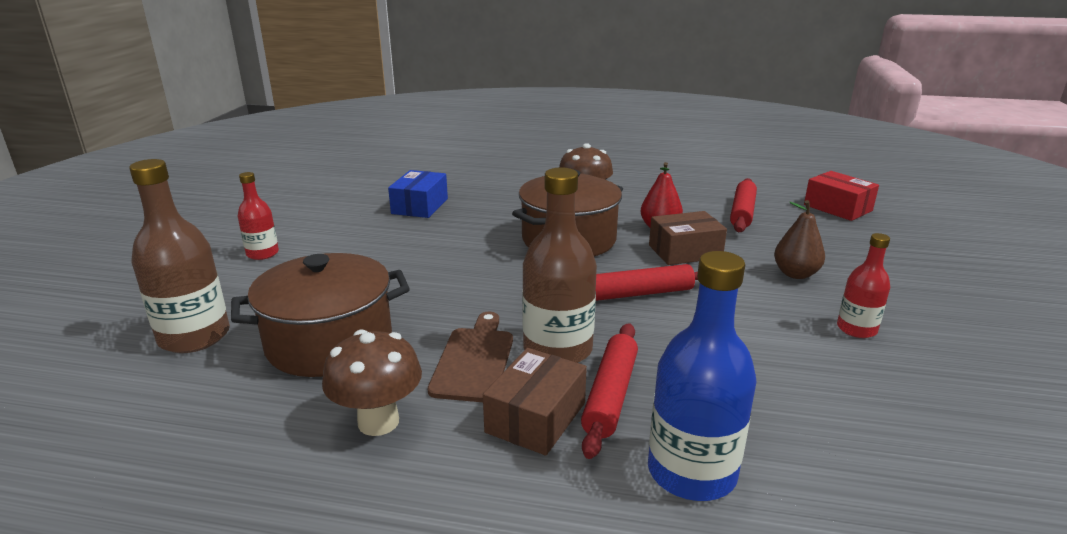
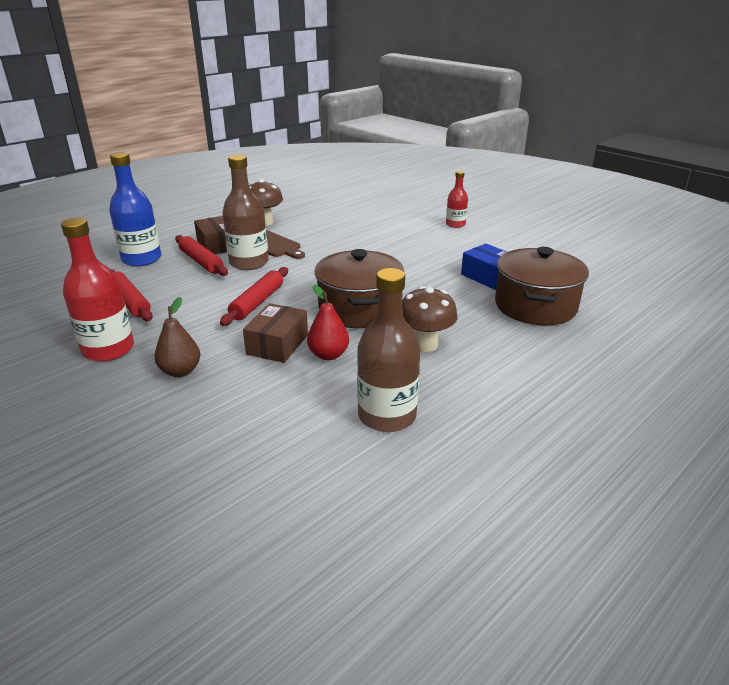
camera: 125 degrees right, 5 degrees up
(194, 337) = (377, 205): brown bottle -> brown bottle (387, 416)
(329, 342) = (334, 224): brown pot -> brown pot (535, 306)
(742, 212) = (297, 419): red rolling pin -> red rolling pin (130, 301)
(837, 208) = (215, 503): red box -> none
(856, 329) = (108, 349): red bottle -> red bottle, size x1.74

